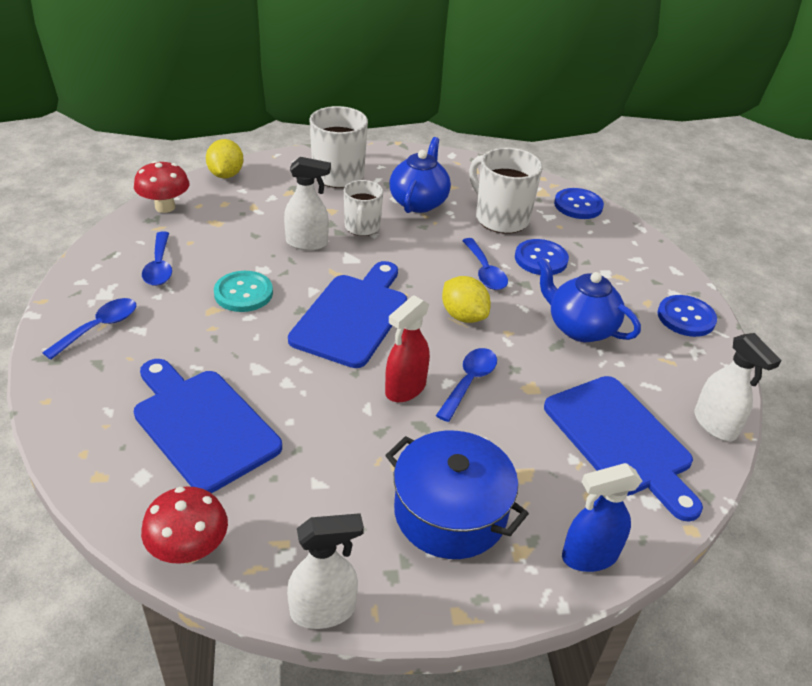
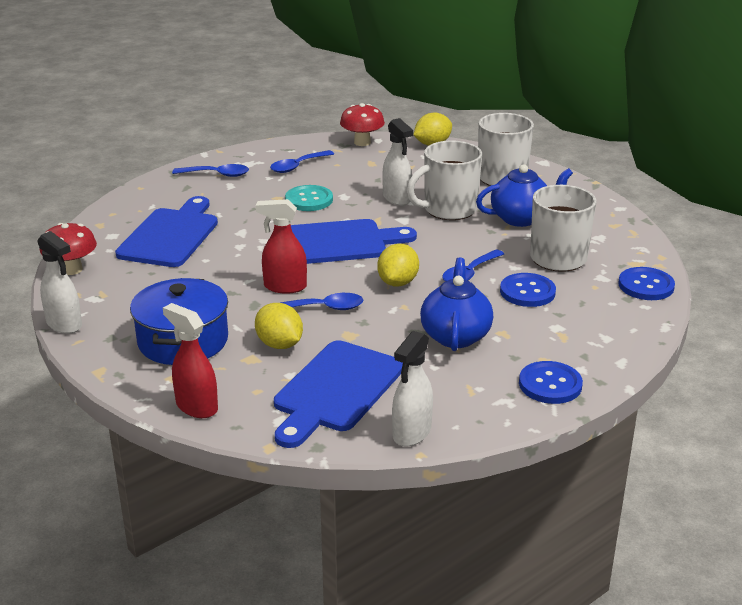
camera: 60 degrees right, 10 degrees down
(362, 227) = (448, 210): white mug -> white mug, size x1.56
(513, 441) = (279, 344): none -> yellow lemon
(589, 556) = (196, 407): blue spray bottle -> red spray bottle

